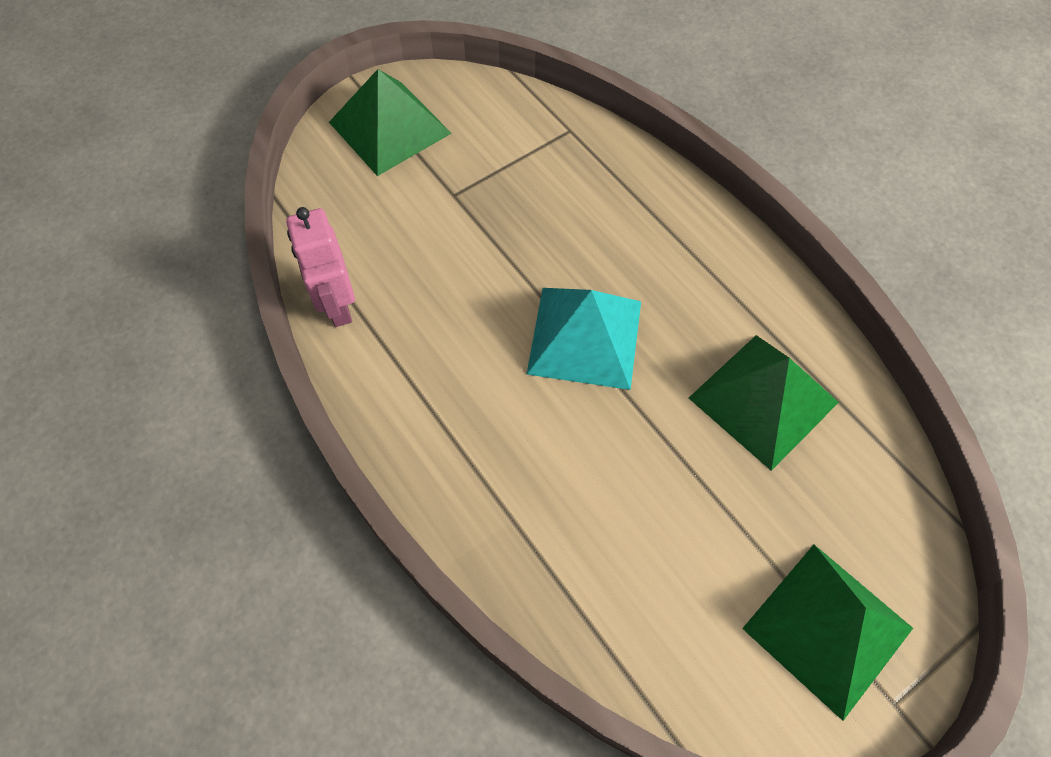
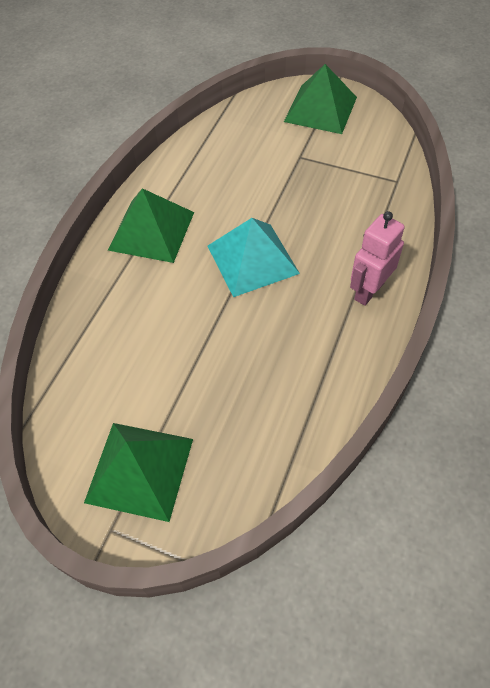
camera: 60 degrees right, 5 degrees down
(337, 305) = (189, 151): pink robot -> pink robot (368, 291)
(763, 400) = (277, 368): green pyramid -> green pyramid (151, 231)

